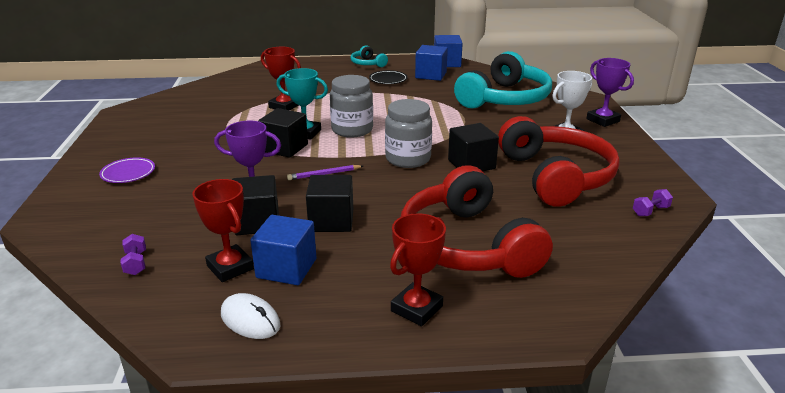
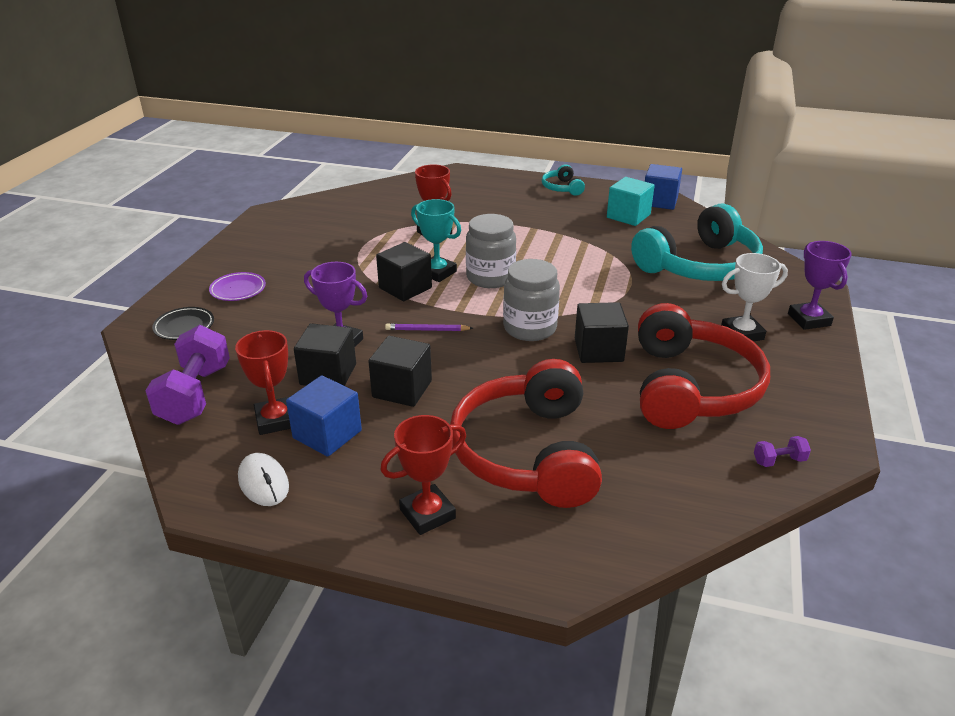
camera: 20 degrees right, 5 degrees up
(136, 263) = (195, 395): purple dumbbell -> purple dumbbell, size x2.30
(388, 80) = (572, 215): black plate -> black plate (184, 326)
(431, 75) = (628, 216): blue cube -> turquoise cube

